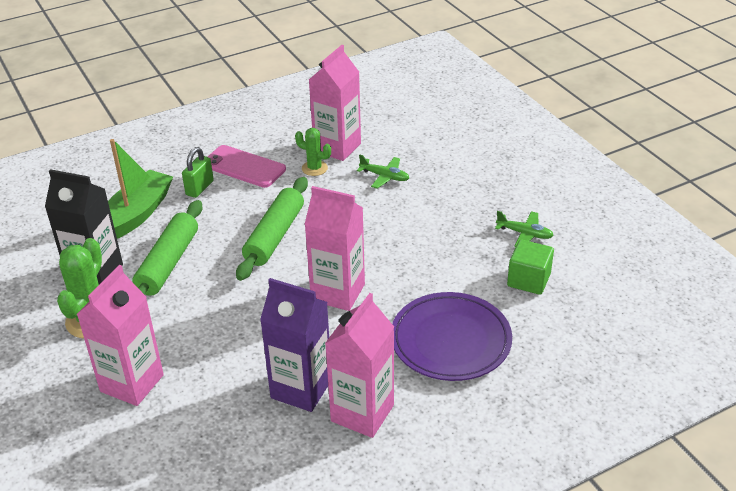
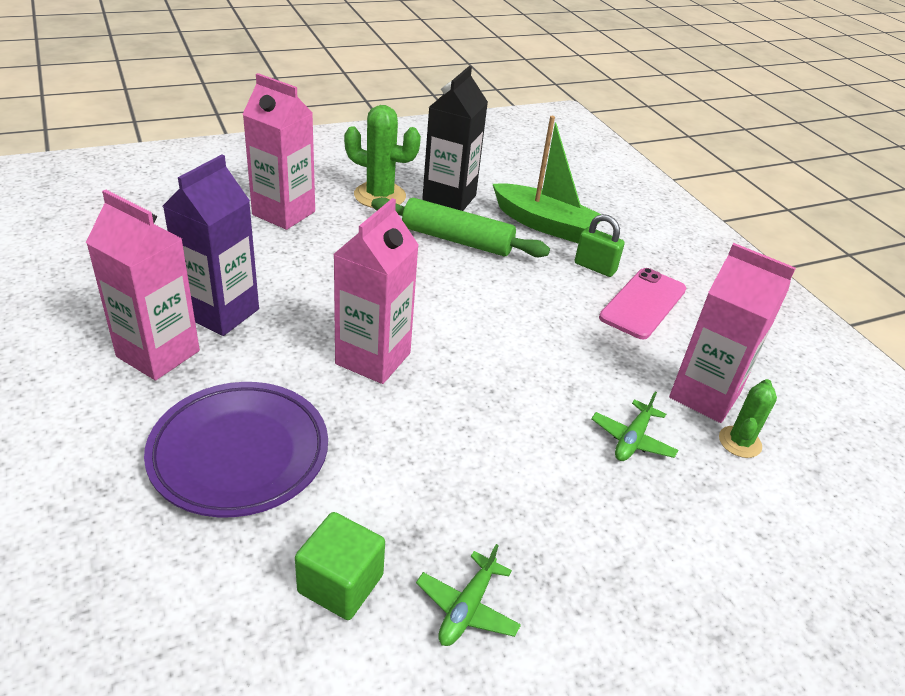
camera: 90 degrees right, 0 degrees up
(275, 236) = (495, 317): green rolling pin -> none
(314, 168) = (647, 366): green cactus -> green cactus (739, 442)

